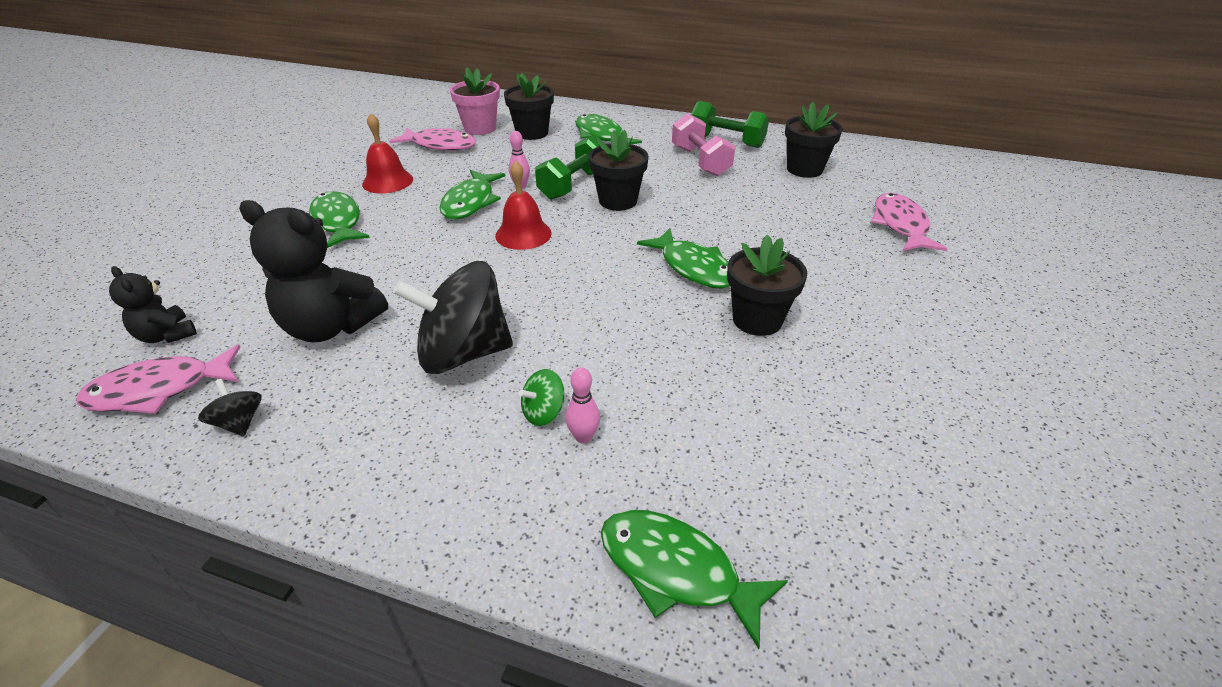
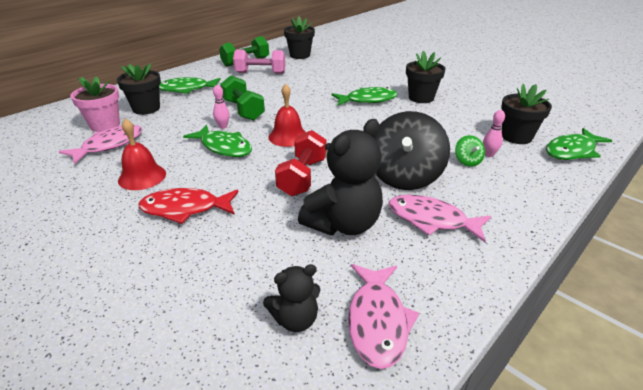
camera: 65 degrees left, 5 degrees down
(239, 422) = (437, 274): black spinning top -> none
(336, 222) = (185, 209): green fish -> red fish
(426, 271) = (302, 177): none -> red dumbbell
(618, 201) = (279, 102): black flower pot -> black flower pot (516, 137)
(900, 225) = (369, 54): pink fish -> pink fish (431, 220)

